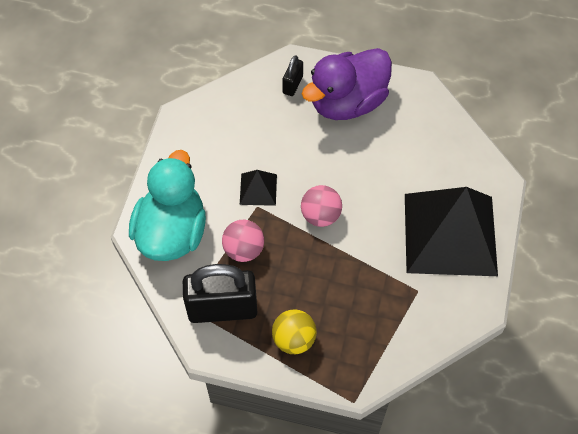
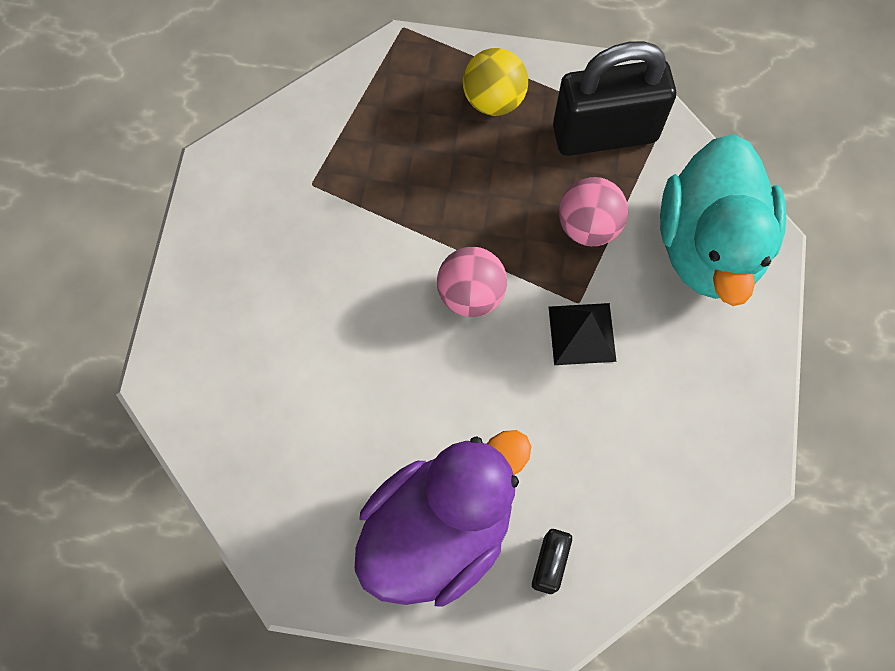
camera: 175 degrees right, 10 degrees up
(450, 234) = (256, 279): black pyramid -> none

